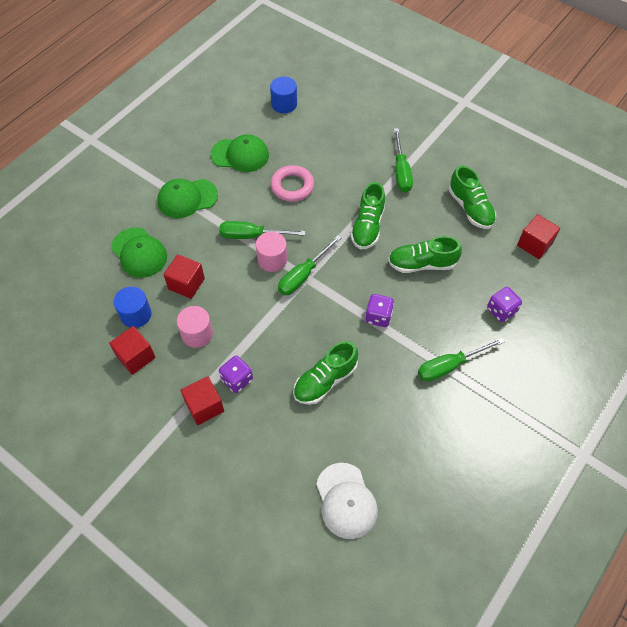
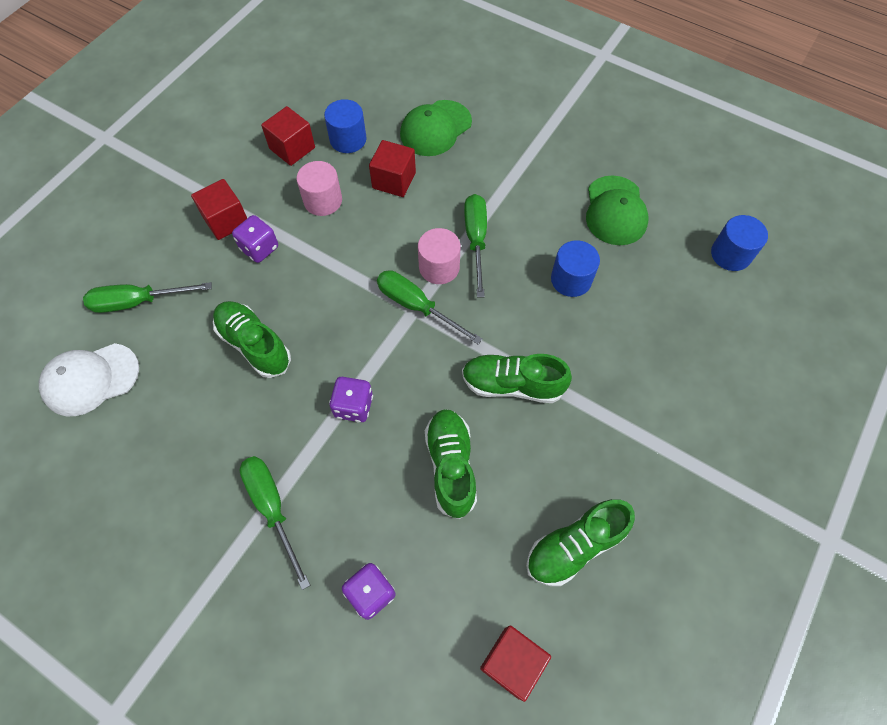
camera: 85 degrees right, 5 degrees up
(187, 198) = (527, 163): green cap -> none
(292, 186) = (571, 279): pink ring -> blue cylinder
(401, 171) = (632, 430): green screwdriver -> green screwdriver (138, 302)

